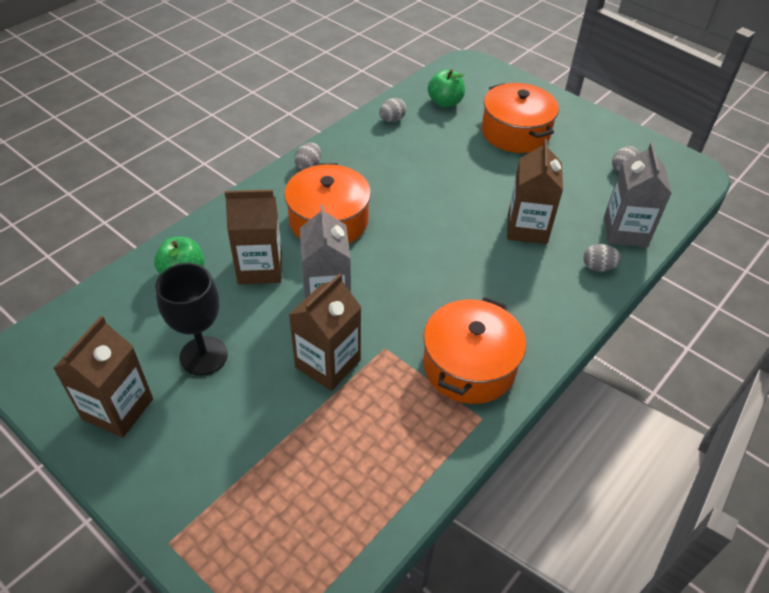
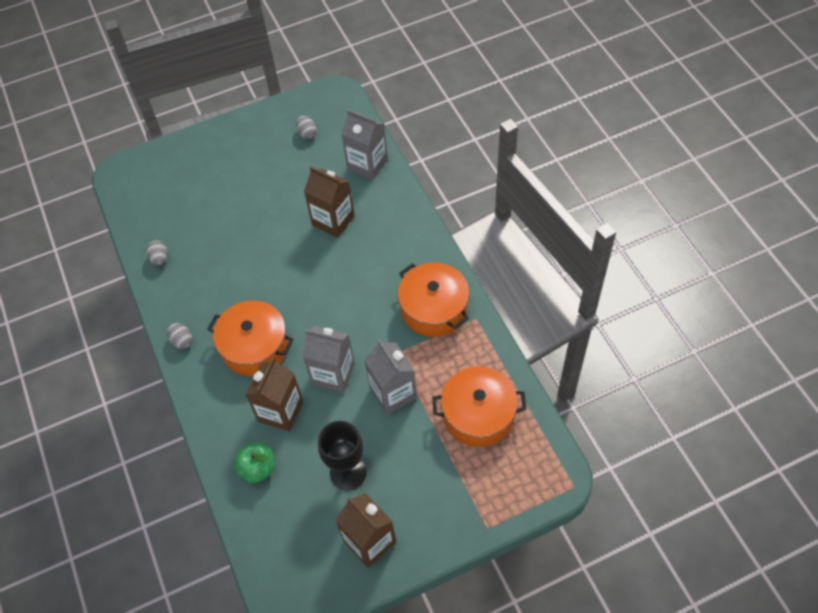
camera: 60 degrees left, 10 degrees up
(328, 364) = (393, 393): brown carton -> grey carton
(445, 102) = (161, 212): green apple -> none
(515, 132) = (228, 180): orange pot -> orange pot (478, 414)
(598, 267) = (390, 196): grey egg -> none

